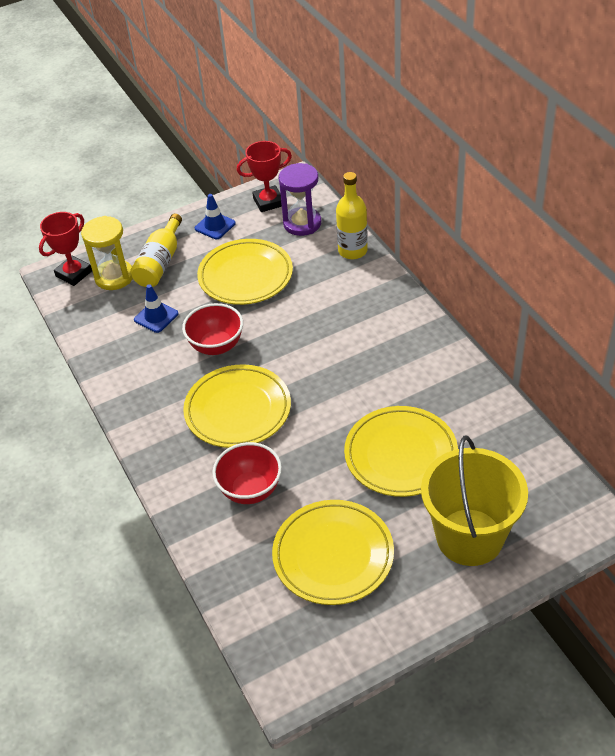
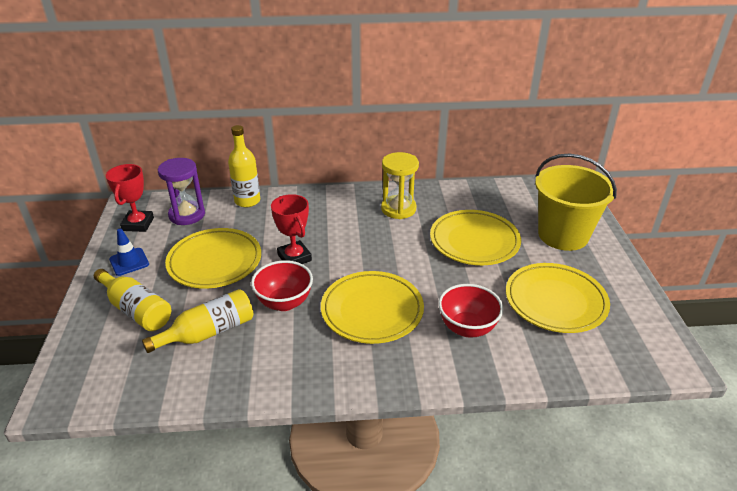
camera: 70 degrees left, 10 degrees down
(74, 274) = (75, 381): red trophy -> red trophy (294, 257)
(114, 277) = (118, 349): yellow hourglass -> yellow hourglass (398, 209)
(156, 317) = (208, 332): blue traffic cone -> yellow bottle

